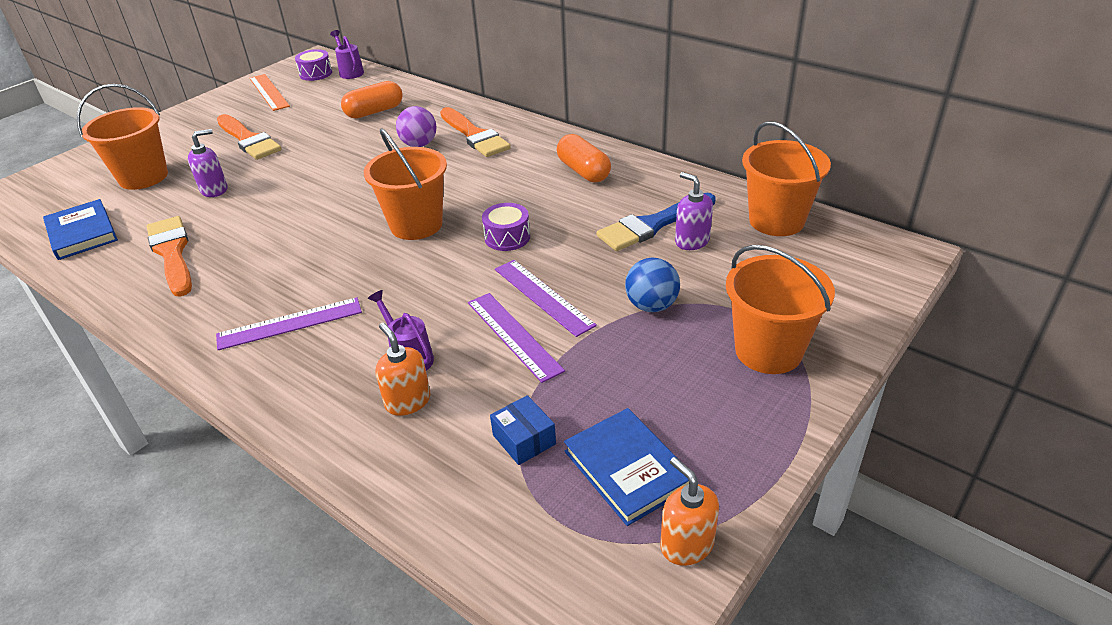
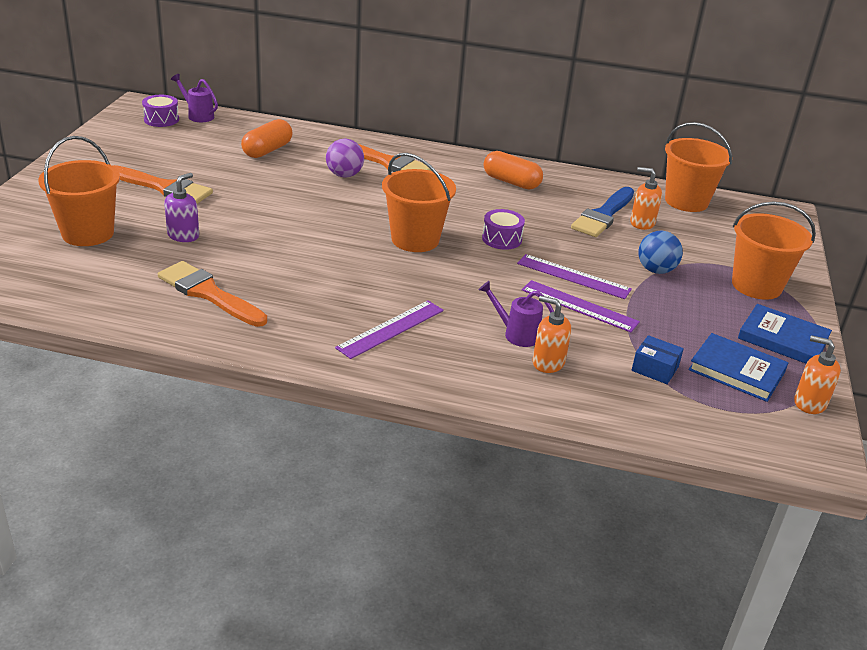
camera: 30 degrees left, 5 degrees down
(82, 233) = (85, 291): blue book -> blue book (783, 339)
(269, 92) = (130, 141): orange ruler -> none
(692, 241) = (642, 223): purple soap dispenser -> orange soap dispenser

